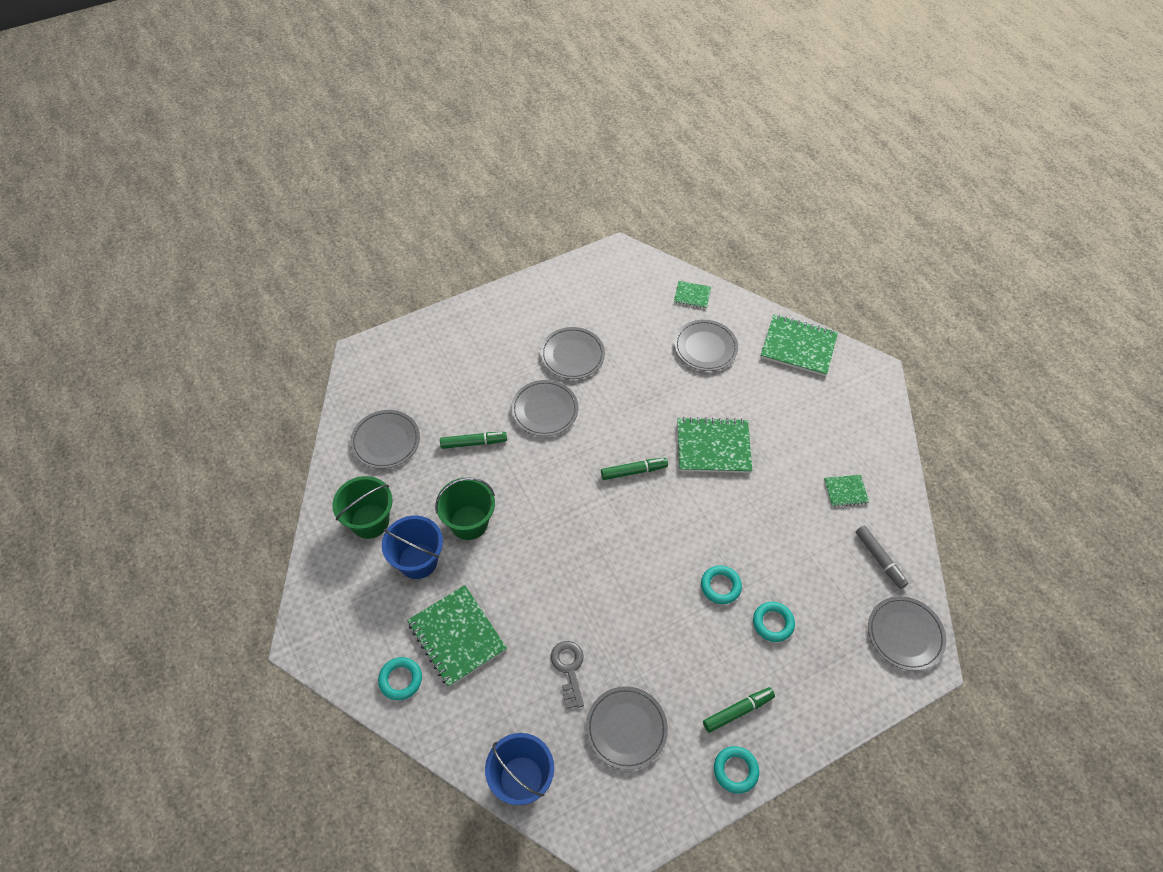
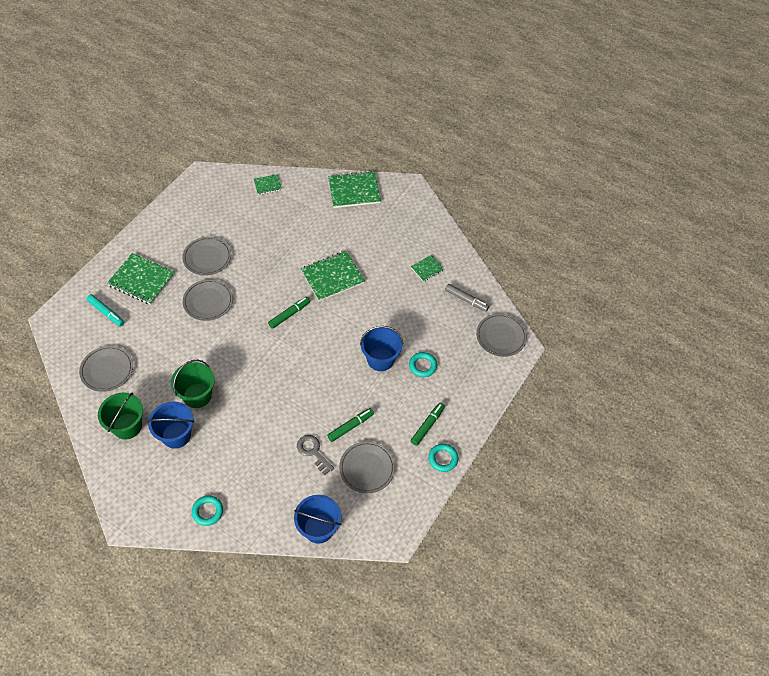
camera: 30 degrees left, 0 degrees up
(423, 371) = (106, 312): none -> turquoise marker
(457, 636) = (230, 468): green notebook -> green notebook (141, 280)
(473, 443) = (171, 344): green marker -> green marker (350, 426)
(705, 347) = (294, 216): grey plate -> none
(720, 586) = (380, 359): turquoise ring -> blue bucket

